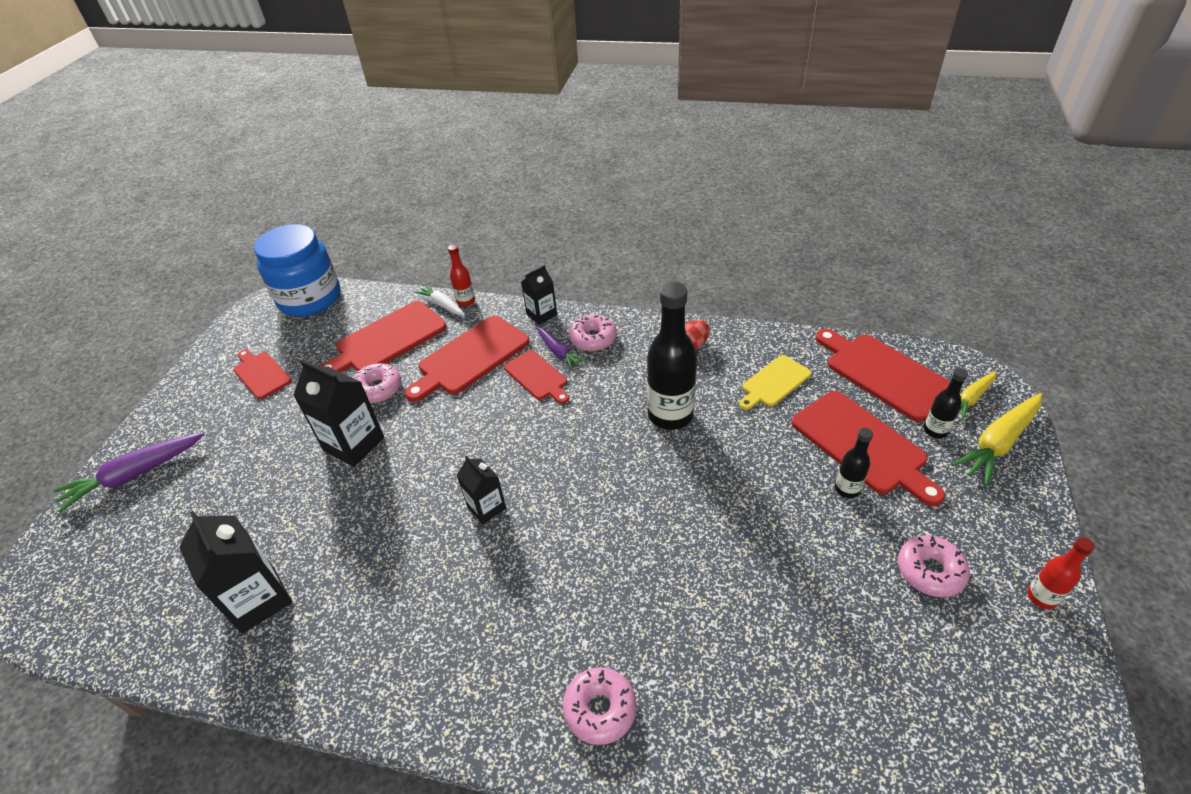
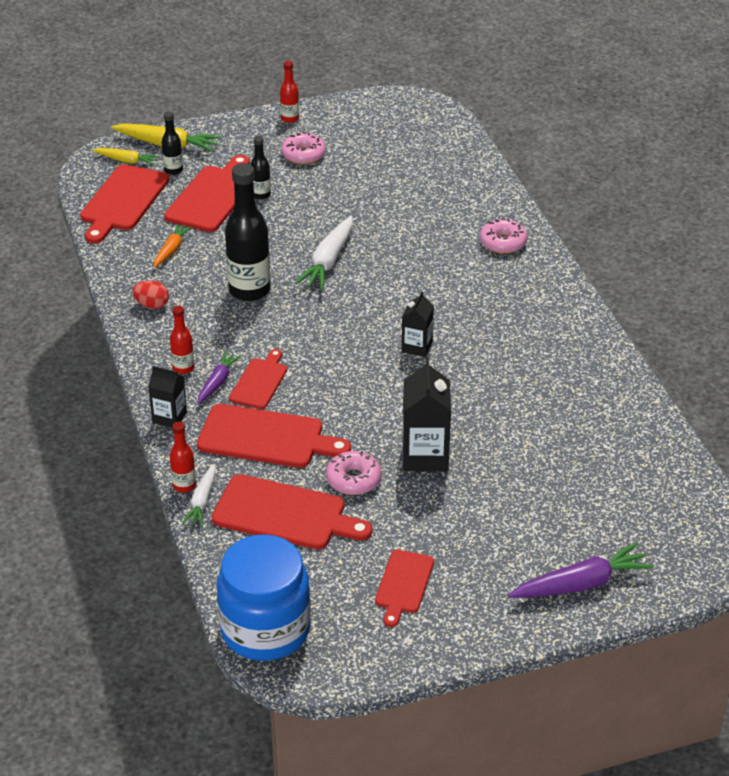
camera: 125 degrees left, 5 degrees down
(134, 475) = (581, 584): purple carrot -> purple carrot turned 45 degrees counterclockwise
(258, 599) = (589, 420): black carton -> none
(593, 338) = (183, 368): pink donut -> red bottle
(678, 497) = (328, 261): none -> white carrot
(774, 382) = (171, 250): yellow cutting board -> orange carrot

